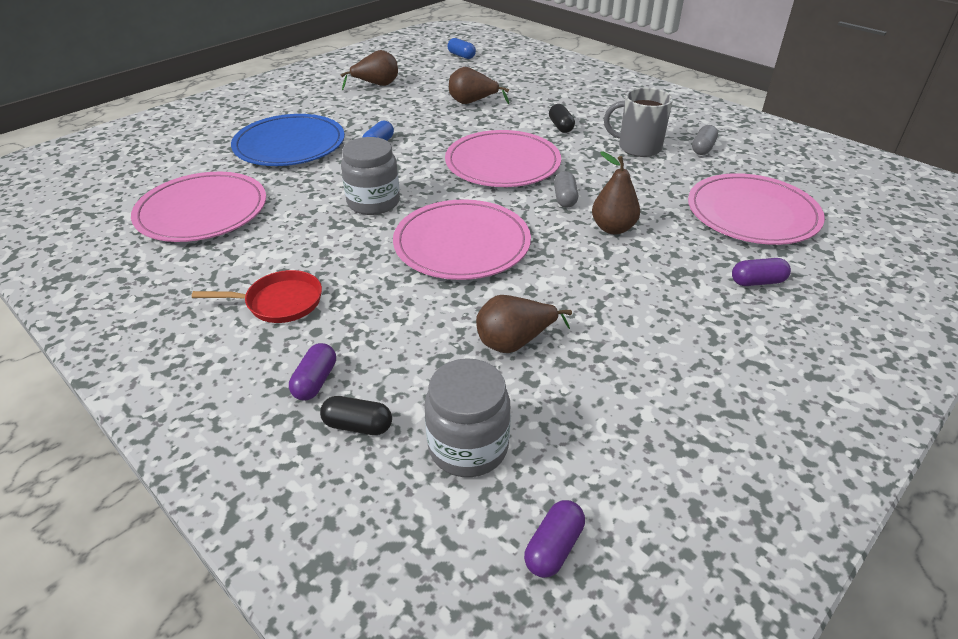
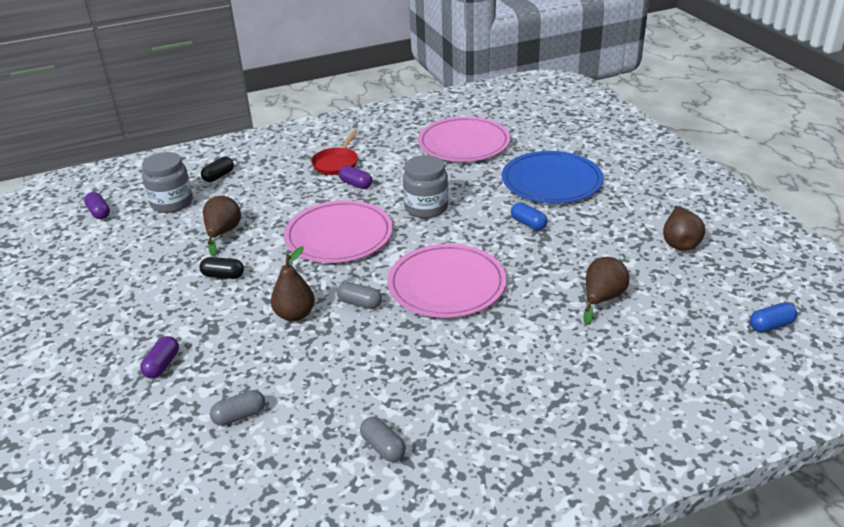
camera: 115 degrees right, 5 degrees down
(315, 381) = (260, 168): purple capsule -> purple capsule (356, 184)
(560, 126) = (505, 348): black capsule -> black capsule (223, 275)
(638, 147) = (420, 391): grey mug -> none
(752, 213) = (239, 416): pink plate -> grey capsule

